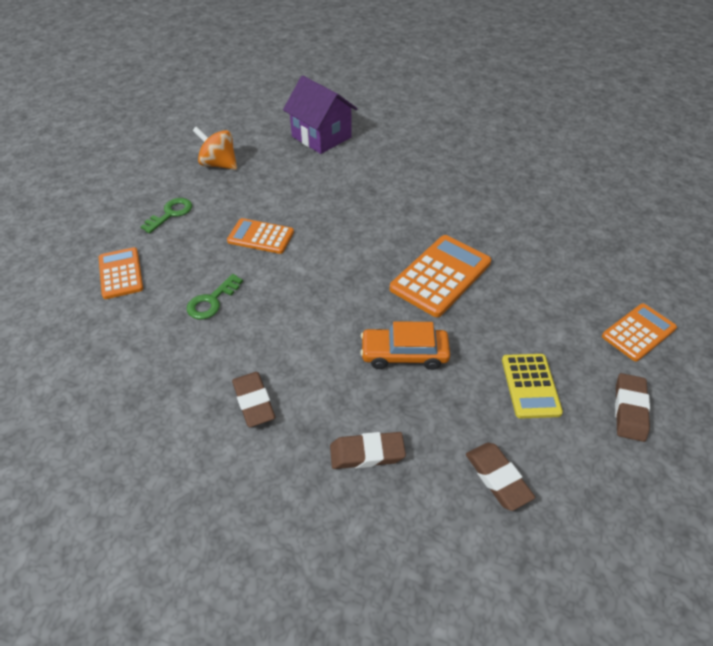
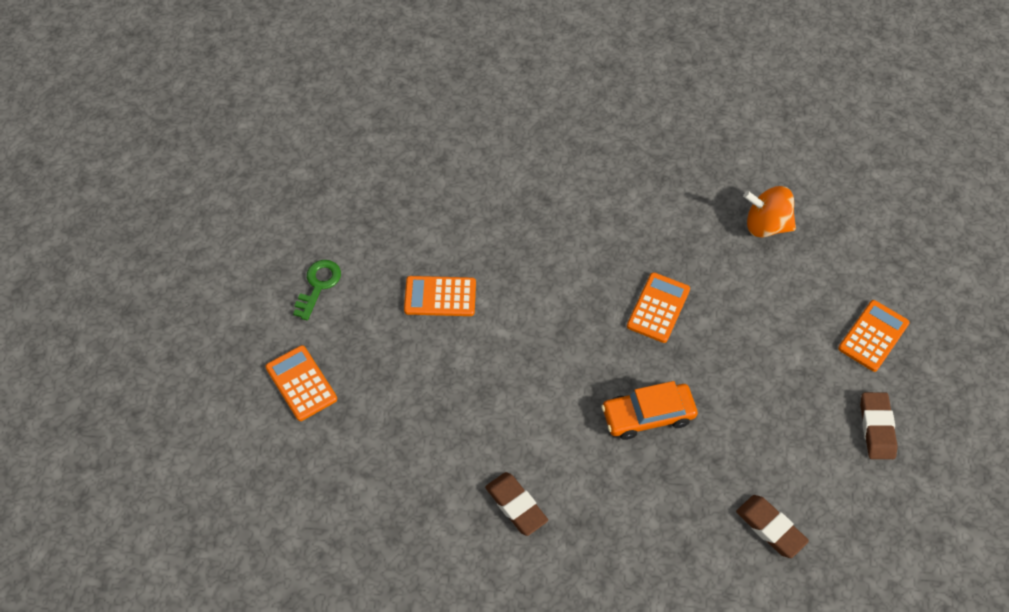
camera: 15 degrees left, 10 degrees up
(212, 301) = (421, 396): green key -> none
(219, 164) = (342, 195): orange spinning top -> orange spinning top (766, 225)
(321, 137) = (454, 123): purple house -> none
(367, 453) = (645, 533): brown eraser -> none
(440, 276) = (658, 308): orange calculator -> orange calculator, size x0.64
(530, 386) = (780, 423): yellow calculator -> none

